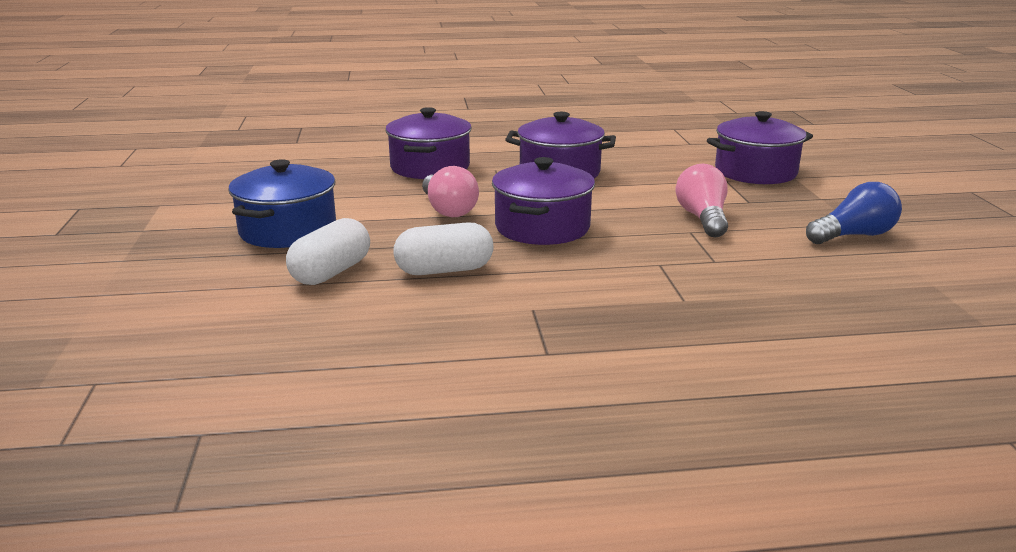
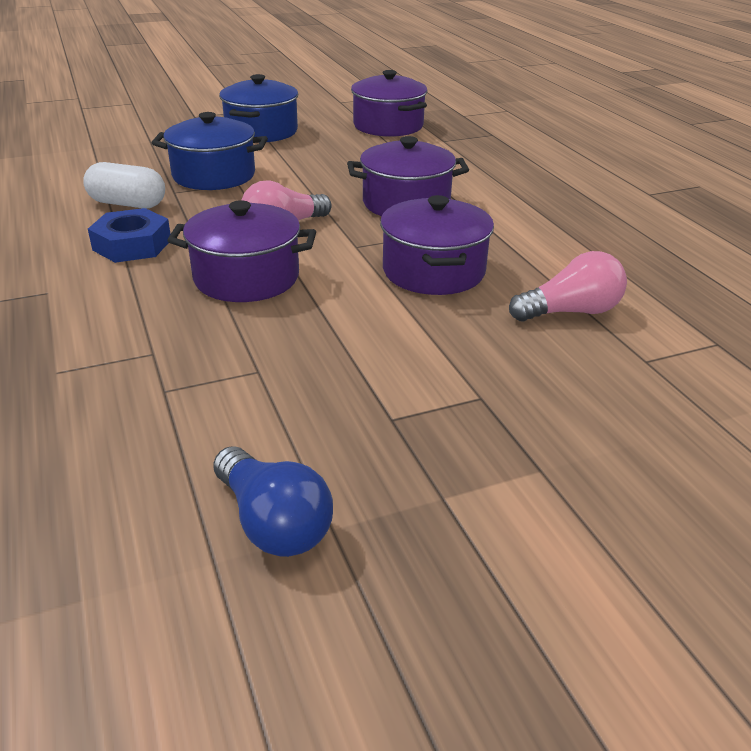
camera: 75 degrees right, 10 degrees up
(171, 203) = (261, 131): none -> blue pot
(444, 270) = (132, 245): white capsule -> blue nut
(702, 218) = (305, 379): pink light bulb -> pink light bulb (570, 312)
(755, 172) = (538, 426): purple pot -> purple pot (388, 126)

